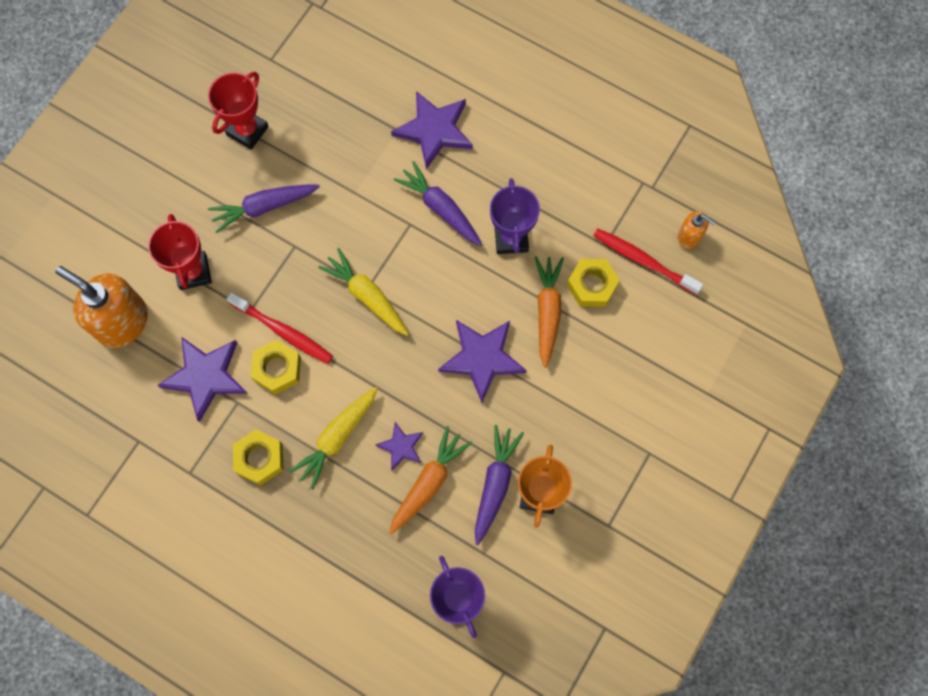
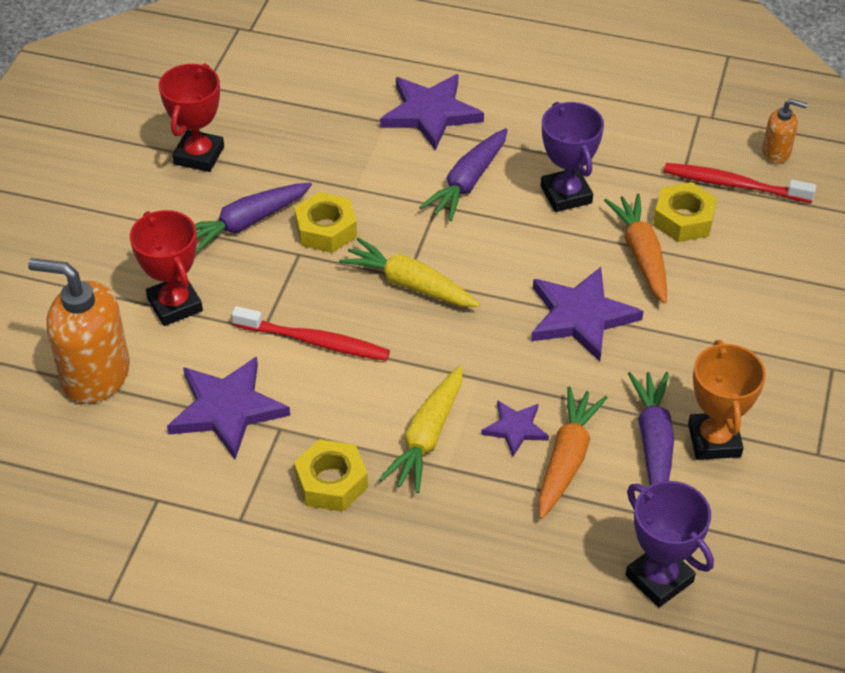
camera: 15 degrees left, 25 degrees down
(277, 369) = (320, 382): yellow nut -> yellow nut (326, 230)
(440, 208) = (467, 183): purple carrot -> purple carrot turned 90 degrees counterclockwise

